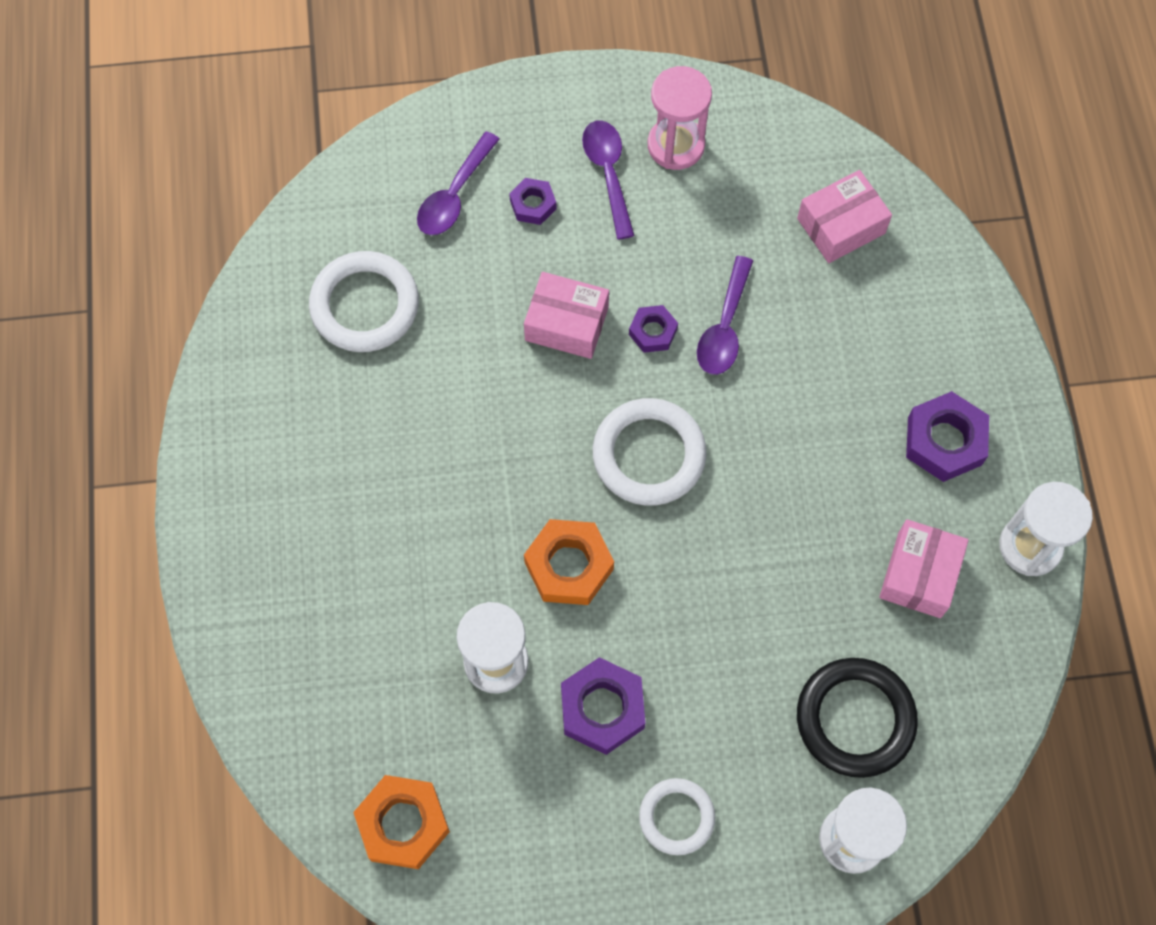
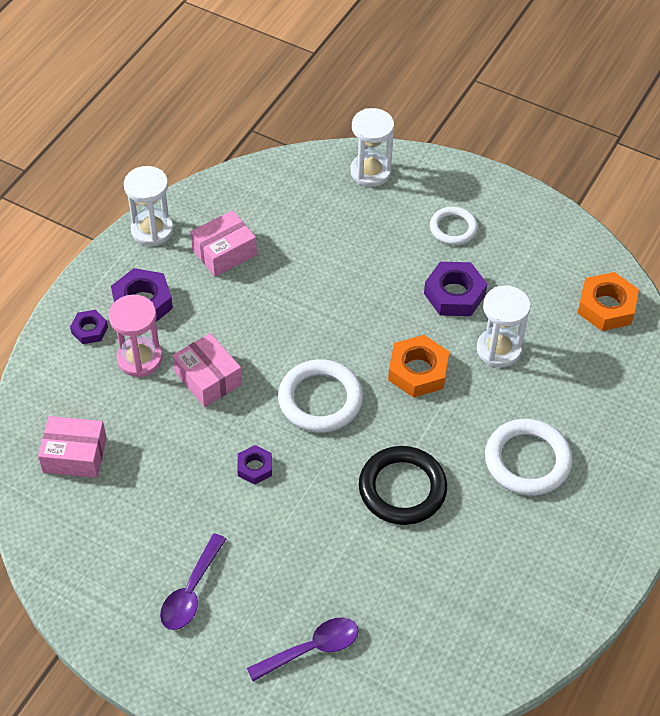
camera: 145 degrees left, 15 degrees down
(365, 305) = (434, 608): white ring -> white ring (527, 460)
(533, 204) = (262, 604): purple nut -> purple nut (89, 330)
(566, 324) = (306, 508): pink box -> pink box (208, 378)
(676, 145) = (127, 580): pink hourglass -> pink hourglass (140, 359)
(724, 327) = (208, 441): purple spoon -> none
(855, 719) = (322, 214): black ring -> black ring (402, 489)

